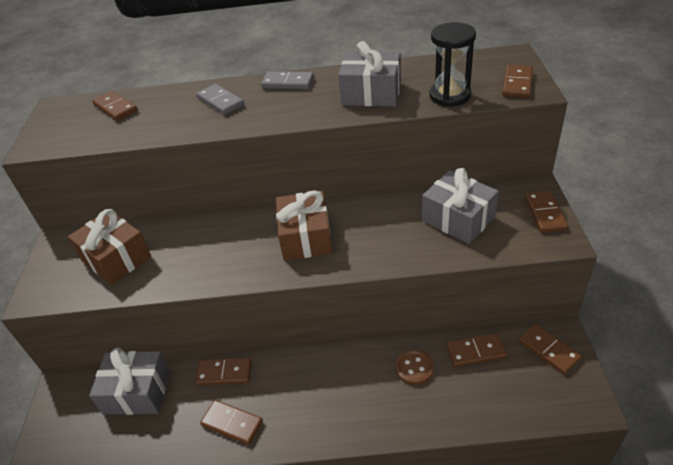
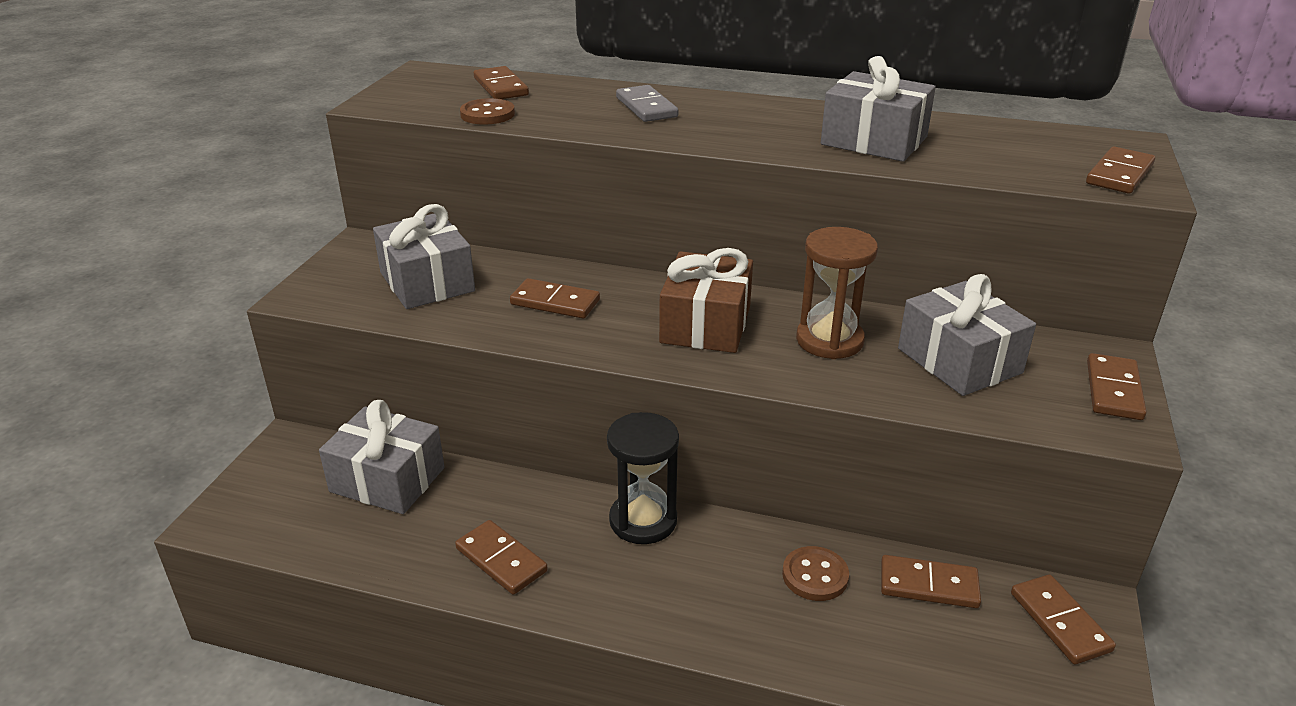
camera: 15 degrees right, 10 degrees down
(116, 258) = (427, 282): brown gift -> grey gift
(117, 135) = (487, 114): none -> brown button
(224, 373) = (520, 494): brown domino -> brown domino (555, 302)
(288, 83) = (754, 106): grey domino -> none
(381, 227) = (829, 340): none -> brown hourglass
(450, 95) = (998, 166): black hourglass -> black hourglass (643, 521)

